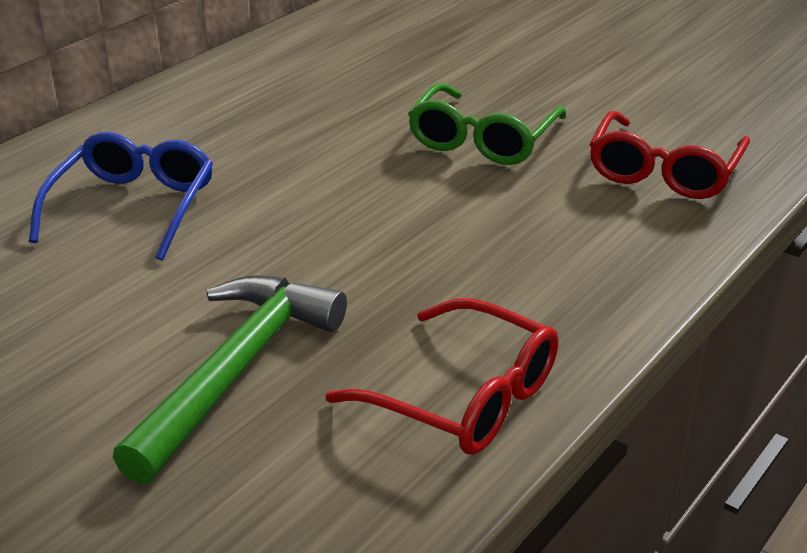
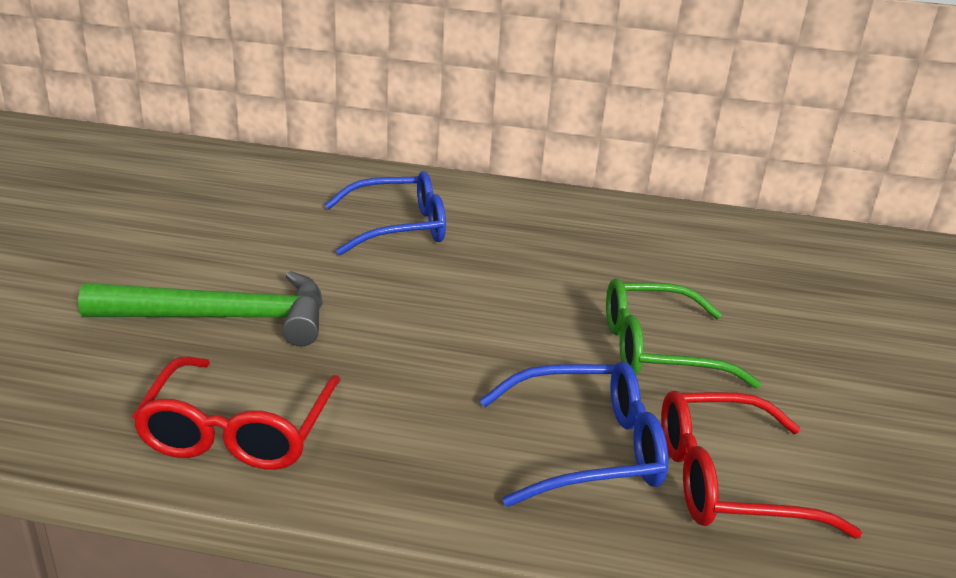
camera: 60 degrees right, 5 degrees down
(595, 217) = (586, 448): none -> blue glasses

